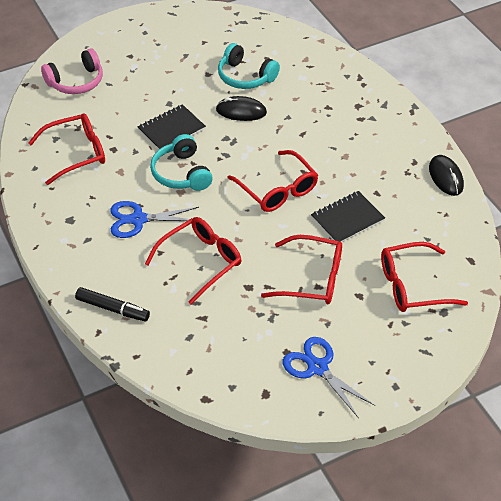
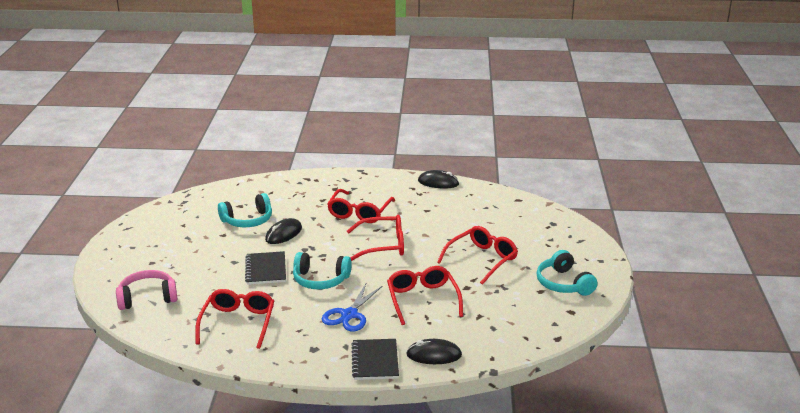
camera: 60 degrees left, 20 degrees down
(76, 81) = (147, 298): pink headphones -> pink headphones turned 105 degrees counterclockwise
(112, 309) = (434, 355): black marker -> black mouse
(317, 367) = (563, 283): blue scissors -> turquoise headphones
(347, 219) = (440, 228): black notebook -> black notebook (375, 361)
(412, 286) = (522, 226): red glasses -> red glasses (359, 213)

